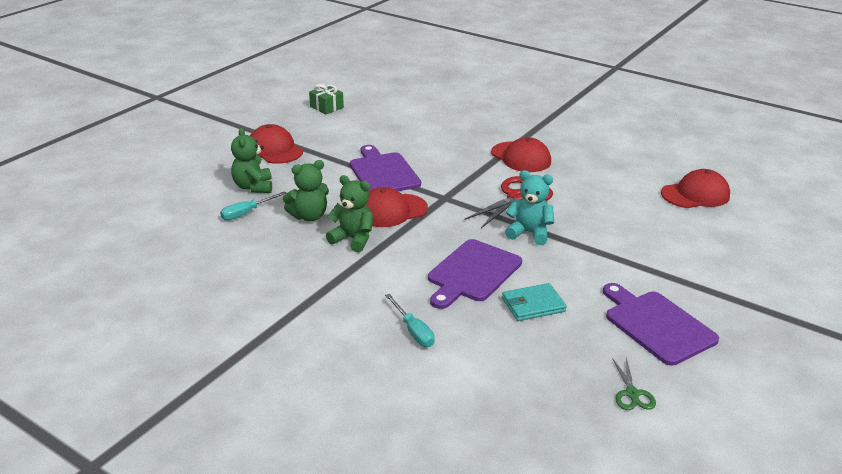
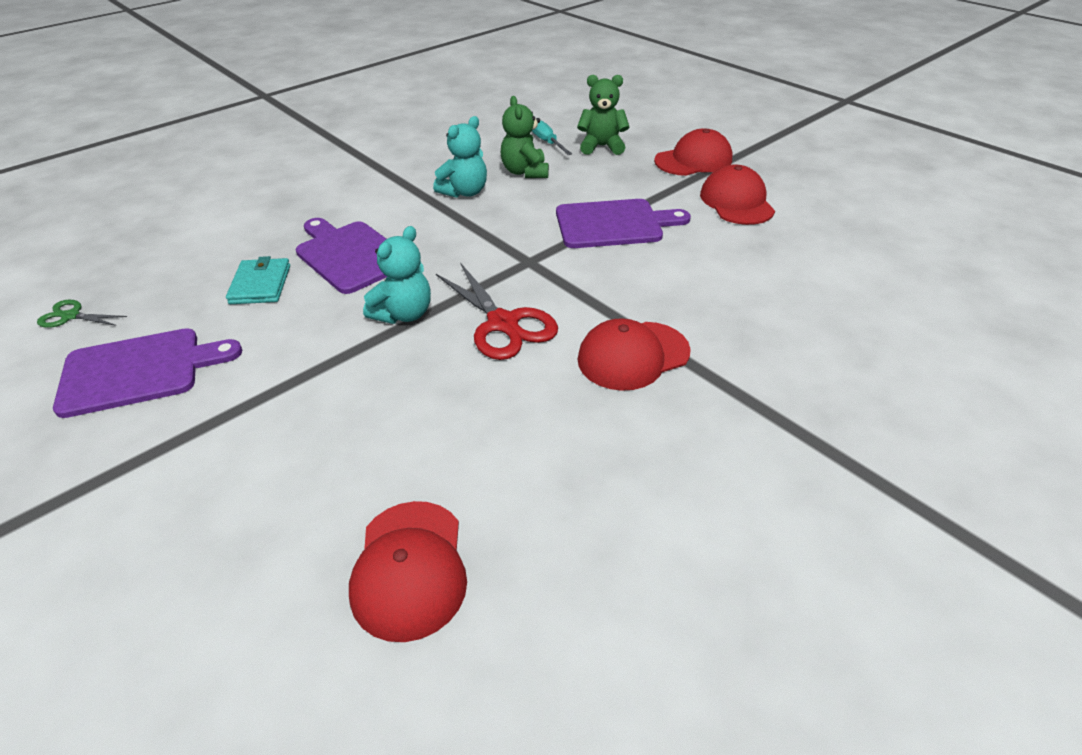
camera: 105 degrees right, 10 degrees up
(326, 107) = (830, 200): green gift -> none
(353, 239) = (464, 192): green teddy bear -> turquoise teddy bear
(391, 211) = (513, 220): red cap -> red cap (736, 202)
(413, 331) = (286, 208): turquoise screwdriver -> none

